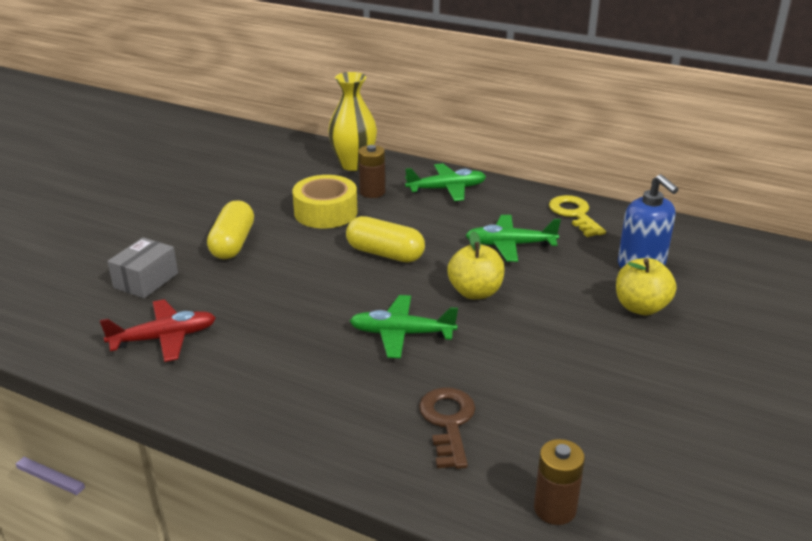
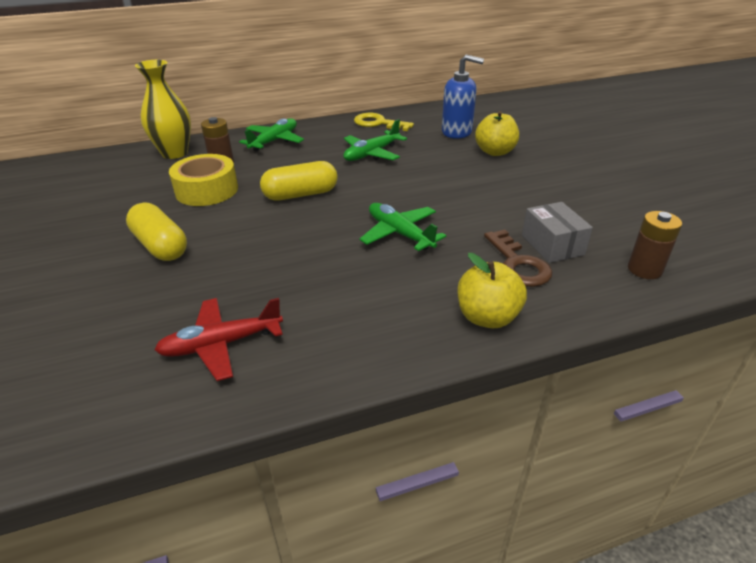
camera: 45 degrees left, 5 degrees up
(146, 280) = (119, 314): grey box -> grey box (552, 245)
(164, 338) = (221, 344): red plane -> red plane turned 135 degrees counterclockwise
(401, 334) = (399, 233): green plane -> green plane turned 90 degrees clockwise
(448, 422) = (518, 264): brown key -> brown key turned 150 degrees counterclockwise
(475, 292) = (399, 187): yellow apple -> yellow apple (487, 317)

